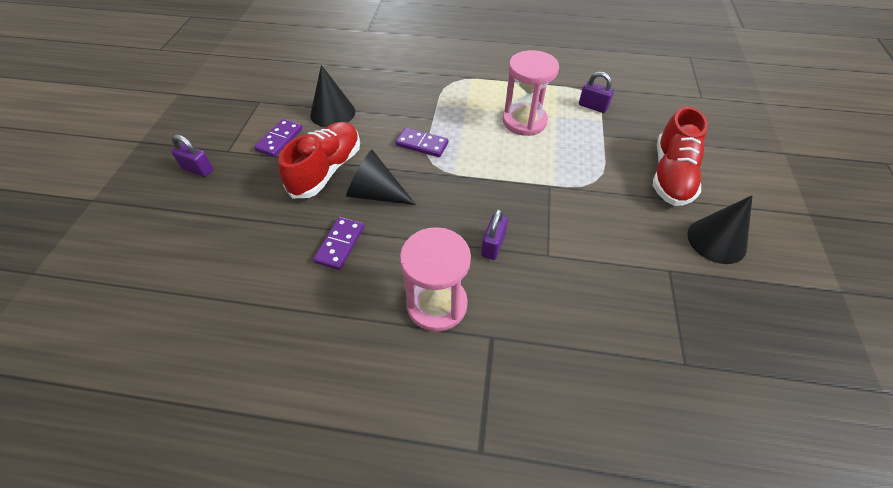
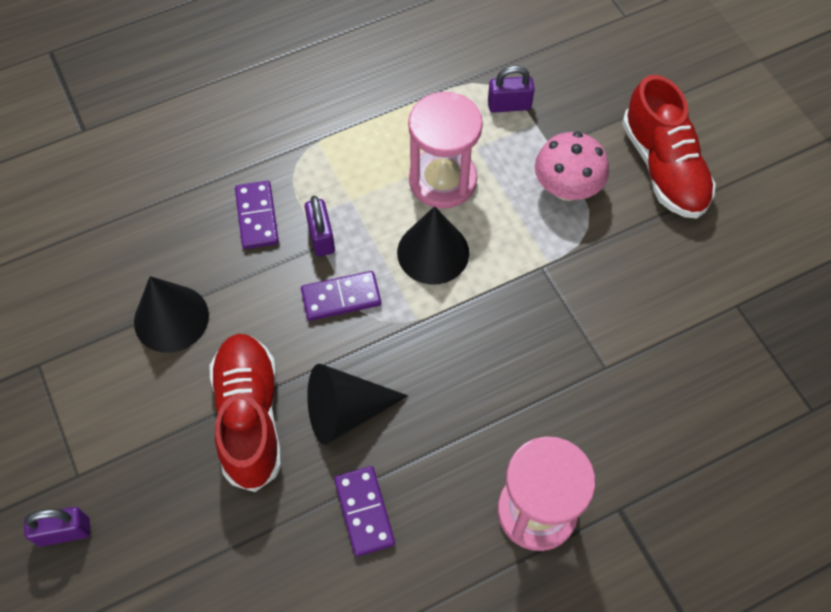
camera: 35 degrees left, 10 degrees up
(279, 139) = (136, 410): purple domino -> purple domino (257, 216)
(493, 245) = (540, 394): purple padlock -> purple padlock (321, 237)
(597, 157) = (566, 188): none -> pink mushroom
(716, 240) = (759, 235): black cone -> black cone (433, 252)

